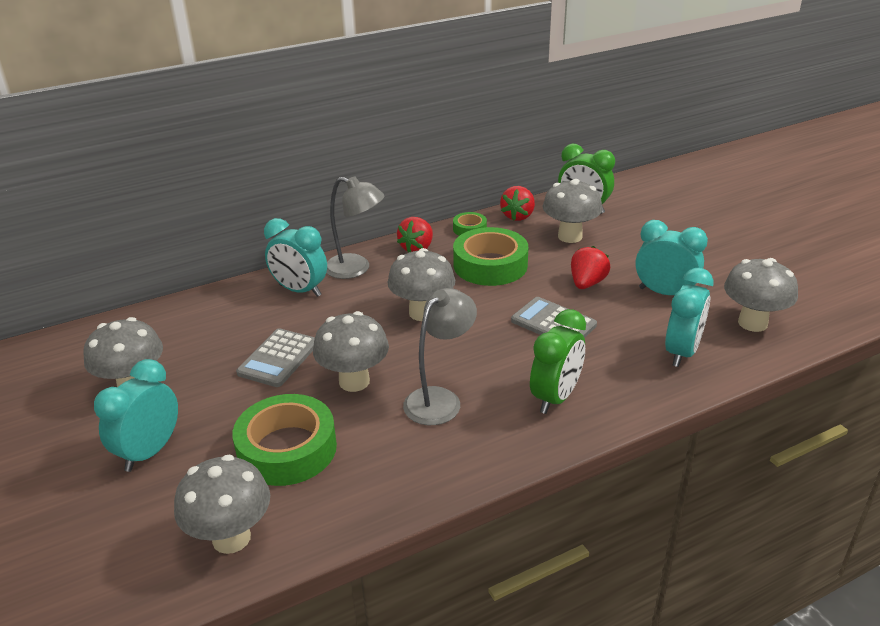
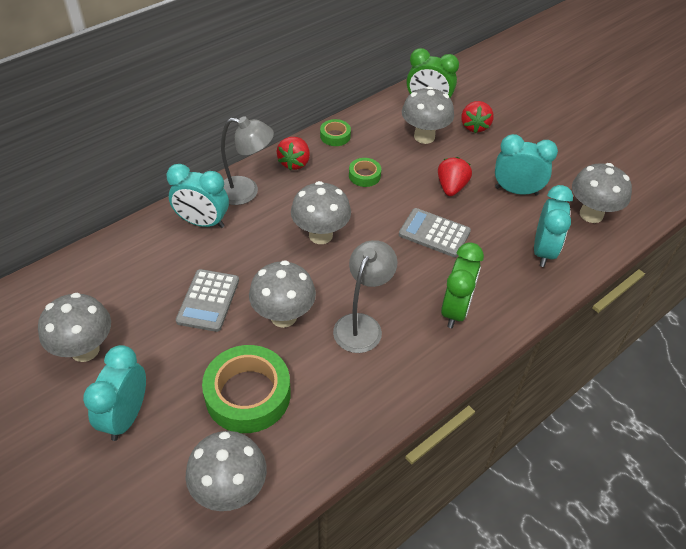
camera: 15 degrees left, 15 degrees up
(490, 265) = (364, 175): green tape -> green tape, size x0.49
(518, 216) = (373, 117): red strawberry -> red strawberry (474, 126)

